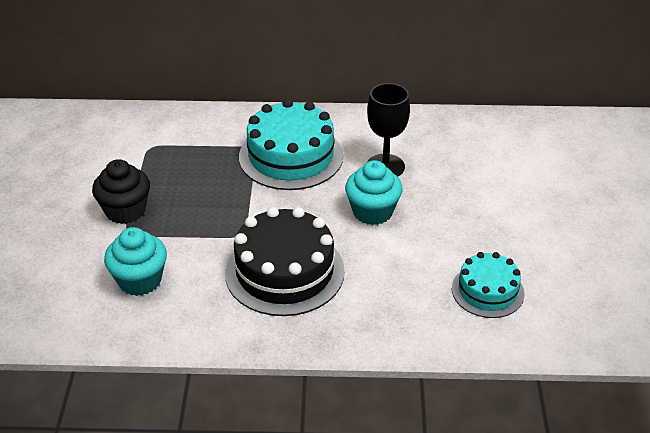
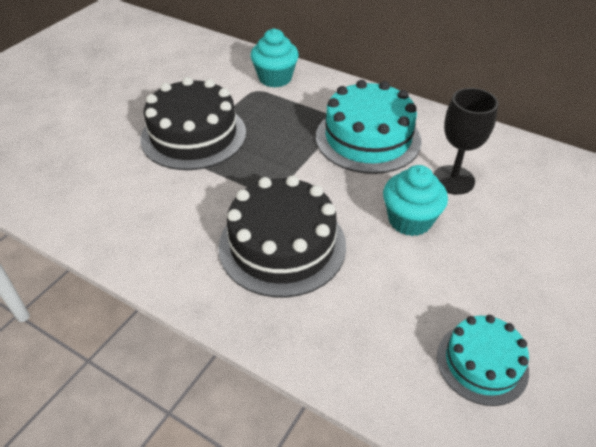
camera: 30 degrees right, 5 degrees up
(125, 211) = (193, 135): black cupcake -> black cake
(140, 280) = (155, 200): turquoise cupcake -> turquoise cupcake (275, 78)

